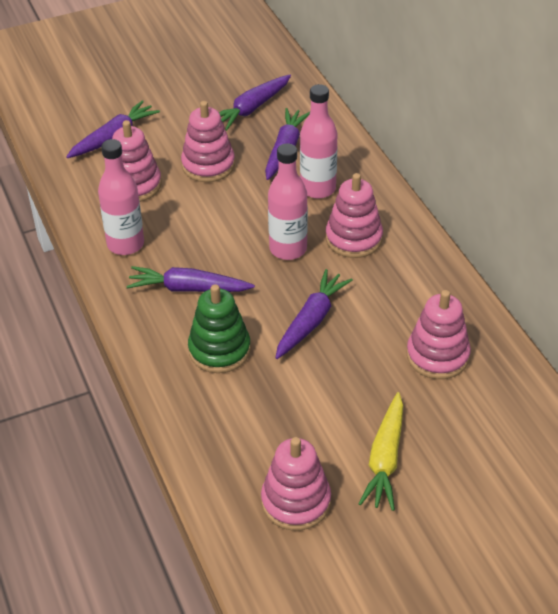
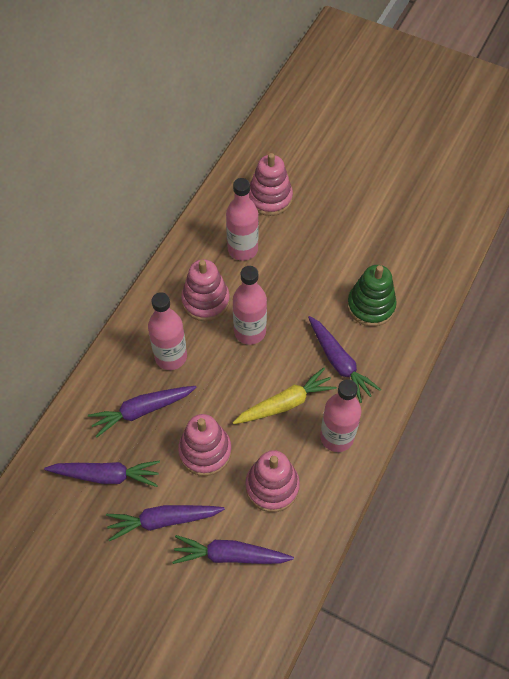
camera: 130 degrees left, 15 degrees up
(296, 501) = (430, 199): pink stacking toy -> none
(311, 320) = (301, 275): purple carrot -> purple carrot (163, 520)
(385, 459) = (365, 179): yellow carrot -> yellow carrot (285, 403)
(388, 296) = (242, 249): none -> pink bottle

